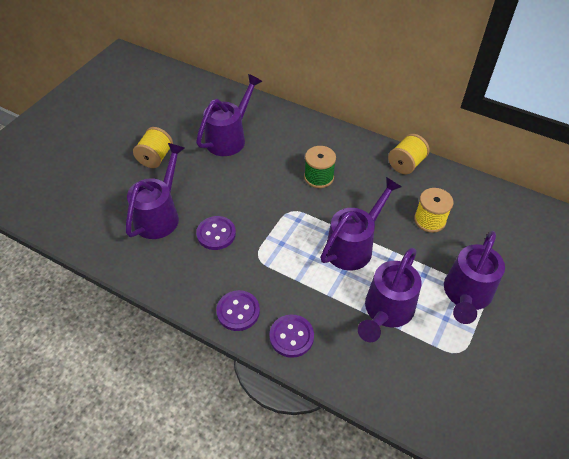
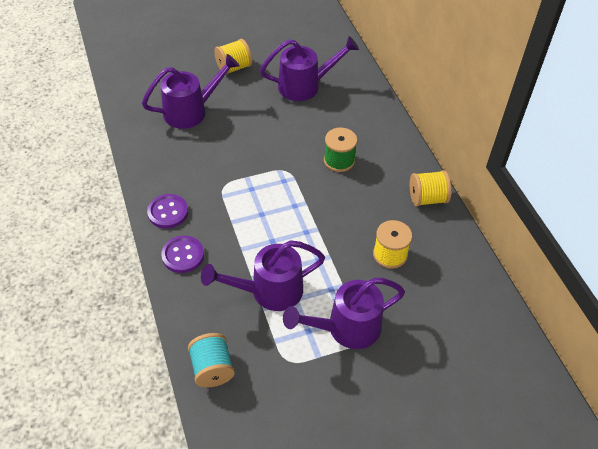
camera: 40 degrees right, 0 degrees up
(216, 234) = (213, 150): purple button -> none
(354, 245) = (303, 229): purple watering can -> none
(419, 407) = (212, 369): none -> turquoise spool

